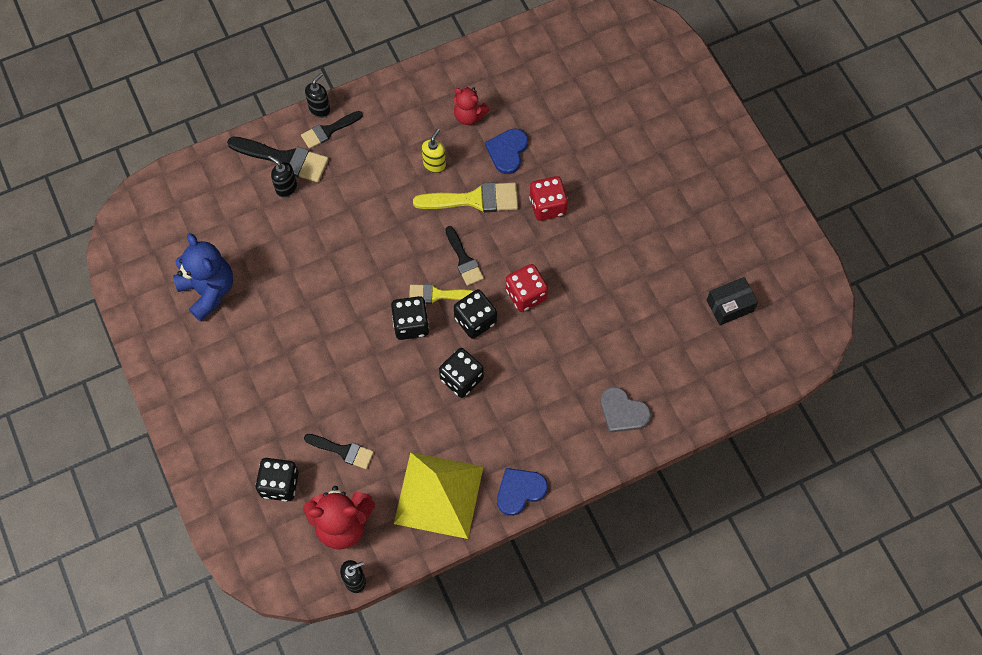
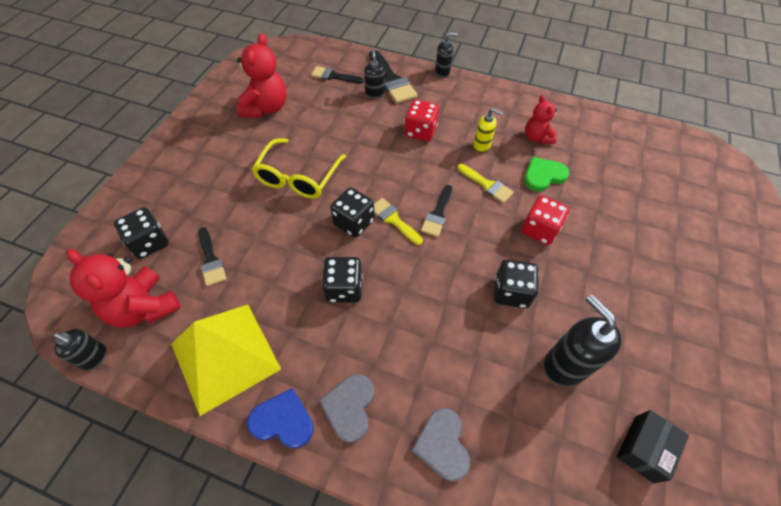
camera: 45 degrees right, 10 degrees down
(208, 291) = (266, 108): blue teddy bear -> red teddy bear
(322, 328) = (298, 177): none -> yellow glasses
(328, 130) = (434, 85): black brush -> black brush (334, 76)
(434, 164) = (481, 146): yellow soap dispenser -> yellow soap dispenser turned 45 degrees clockwise
(474, 199) = (487, 185): yellow brush -> yellow brush, size x0.63
(475, 320) = (400, 258): black dice -> black dice (511, 292)
(507, 151) = (543, 175): blue heart -> green heart
(526, 295) = (458, 274): red dice -> red dice (420, 132)
(549, 445) = (349, 407): none -> grey heart
(648, 295) = (565, 365): none -> black soap dispenser
(730, 306) = (643, 448): black box -> black box turned 75 degrees counterclockwise

